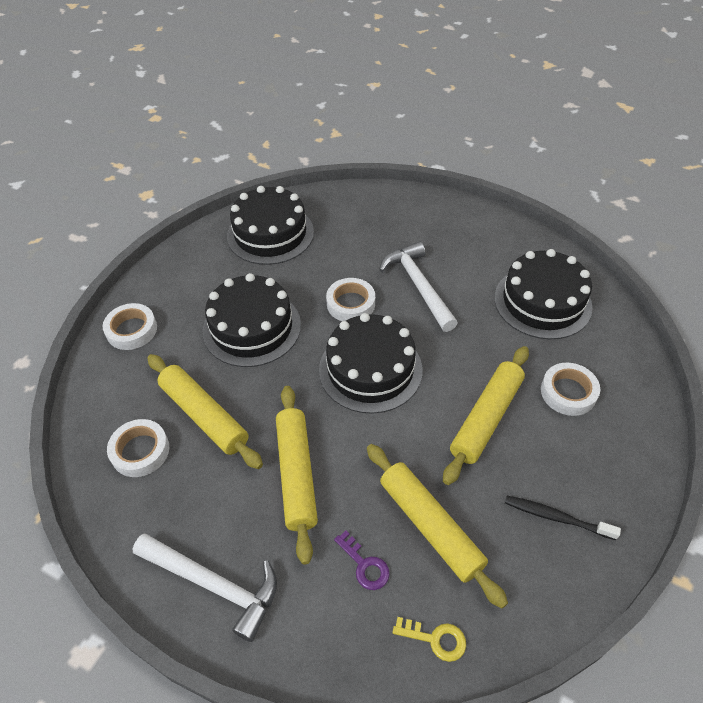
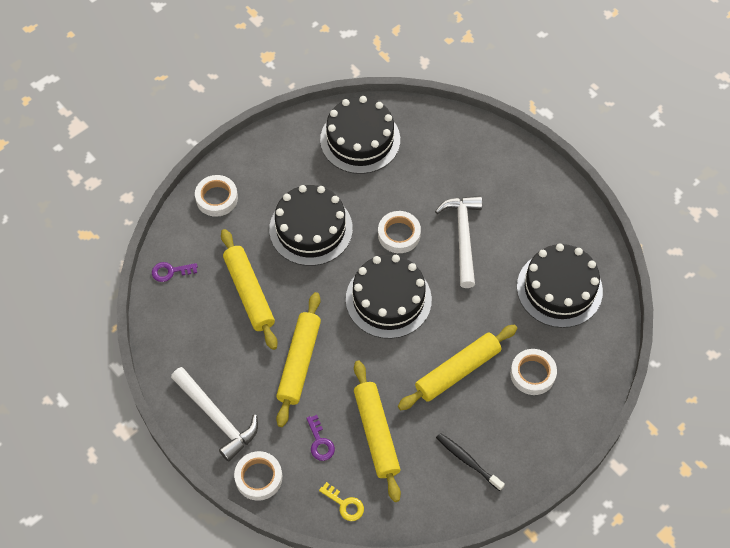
camera: 20 degrees right, 10 degrees up
(97, 424) = (170, 271): none -> purple key
(140, 451) = (195, 304): white tape -> white tape (258, 477)

